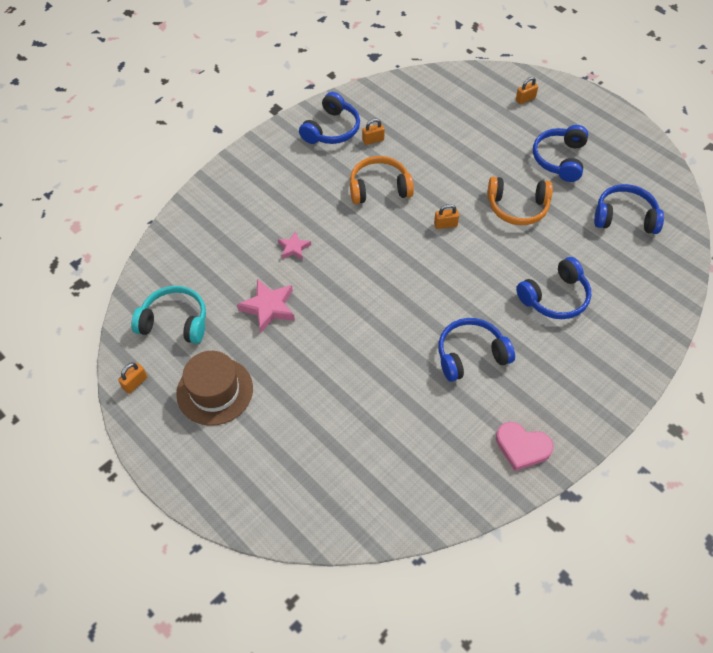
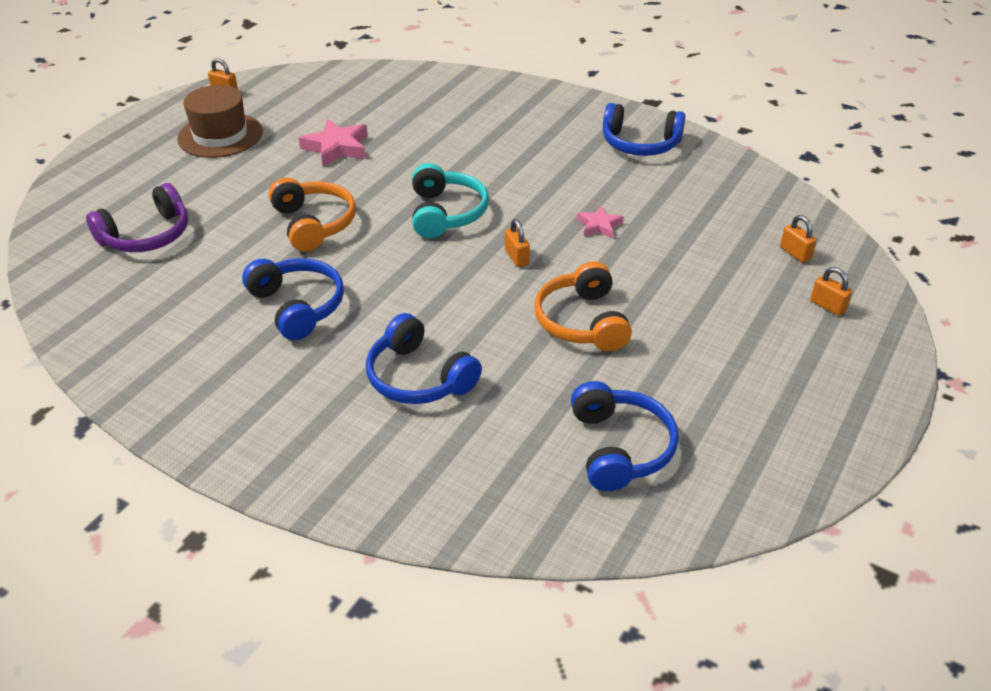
camera: 75 degrees right, 15 degrees down
(175, 321) = (304, 97): turquoise headphones -> turquoise headphones (446, 213)
(294, 248) = (429, 149): pink star -> pink star (599, 226)
(355, 452) = (147, 235): none -> purple headphones
(373, 140) = (641, 177): orange padlock -> orange padlock (795, 253)
(379, 188) = (556, 194): orange headphones -> orange headphones (314, 224)
(522, 447) = (156, 369): pink heart -> none
(559, 159) = (712, 357): blue headphones -> none

